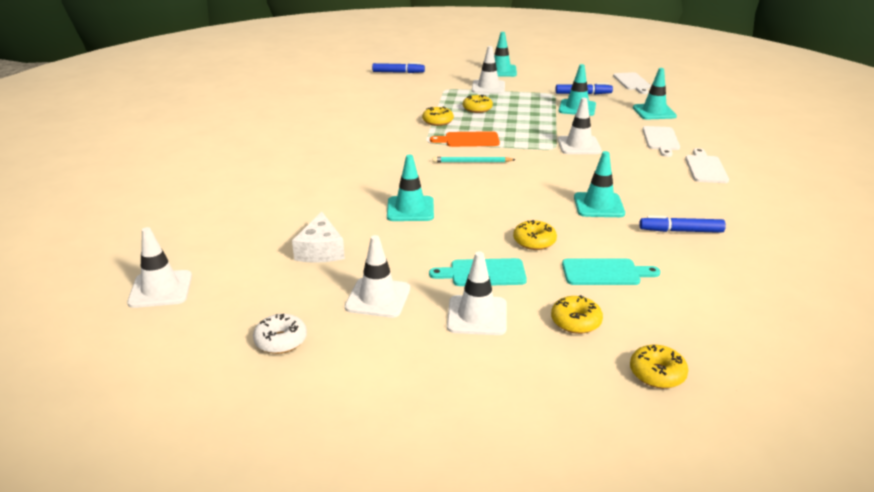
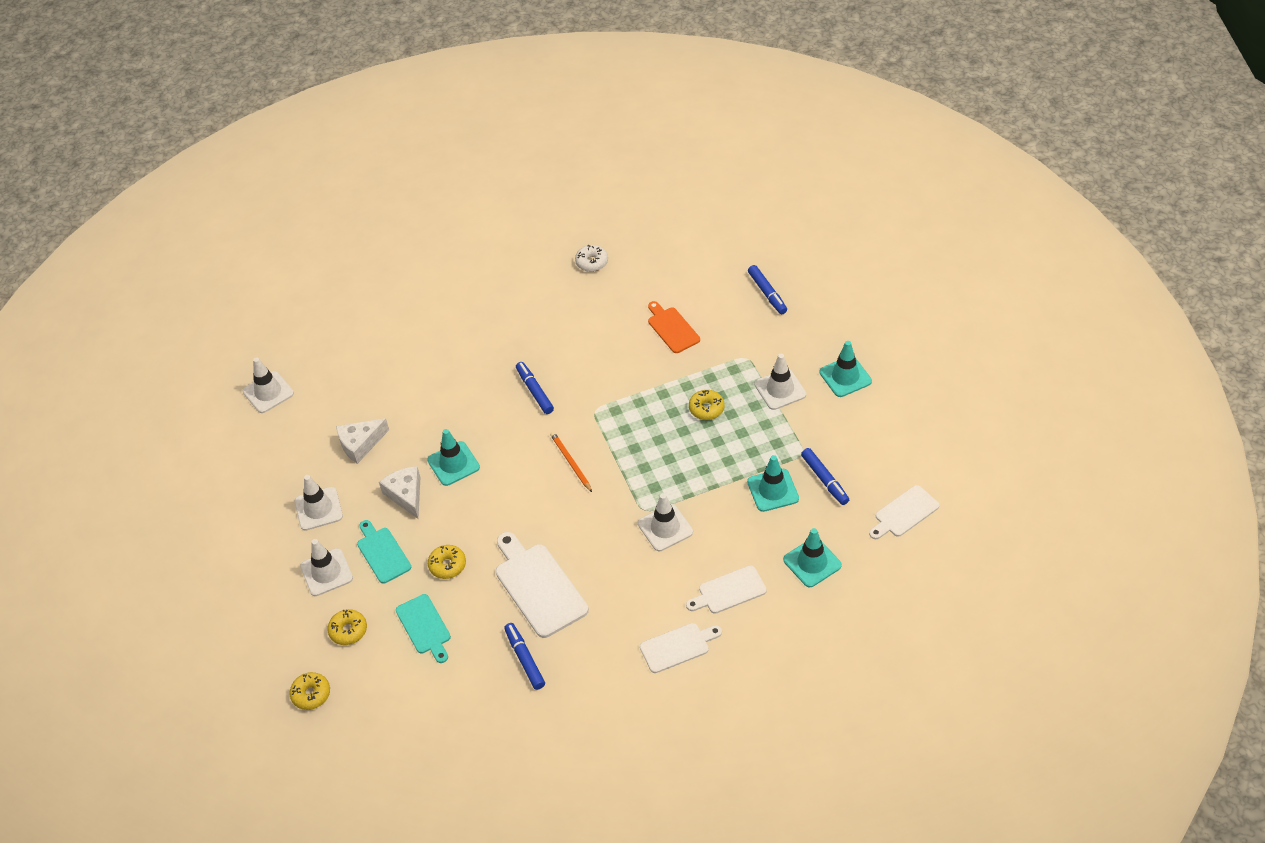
camera: 65 degrees right, 20 degrees up
(281, 341) = (248, 486): white donut -> white donut (592, 262)
(375, 157) = (535, 391): none -> blue marker
(420, 241) = (406, 495): none -> white cheese
(437, 121) = (649, 394): yellow donut -> none
(469, 140) = (620, 438): orange cutting board -> orange cutting board (672, 328)
(472, 162) = (570, 462): turquoise pencil -> orange pencil
(598, 205) = (538, 586): turquoise traffic cone -> white cutting board

